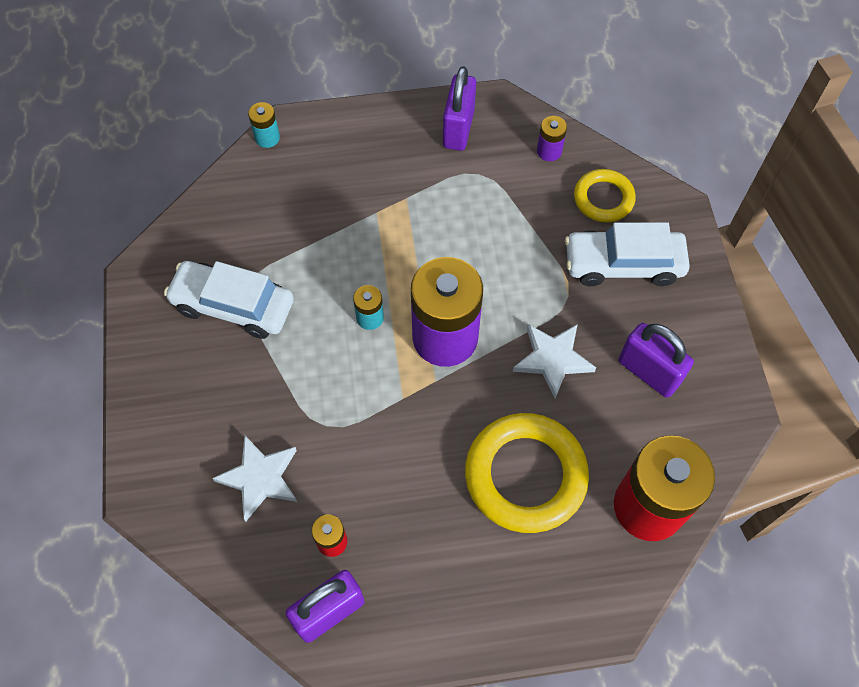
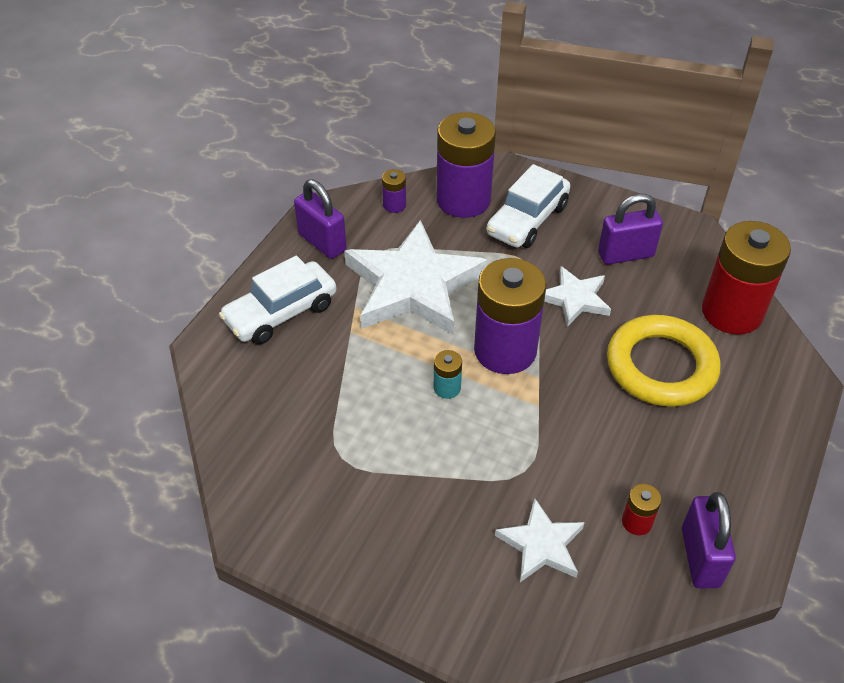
camera: 55 degrees left, 15 degrees down
(233, 306) = (352, 478): white car -> white car (281, 313)
(267, 138) = (202, 365): turquoise battery -> none
(464, 225) = (413, 285): none -> white star
(603, 198) = (463, 200): yellow ring -> purple battery

